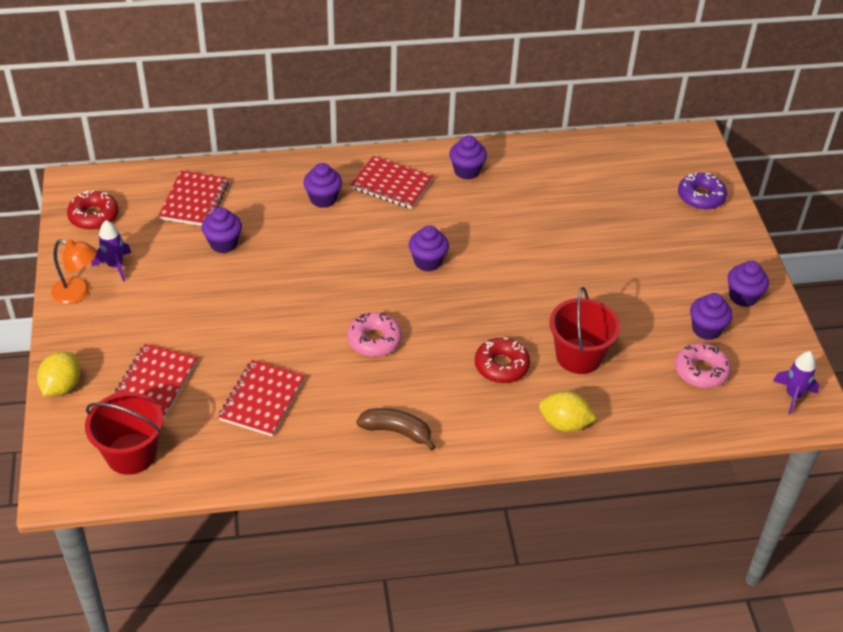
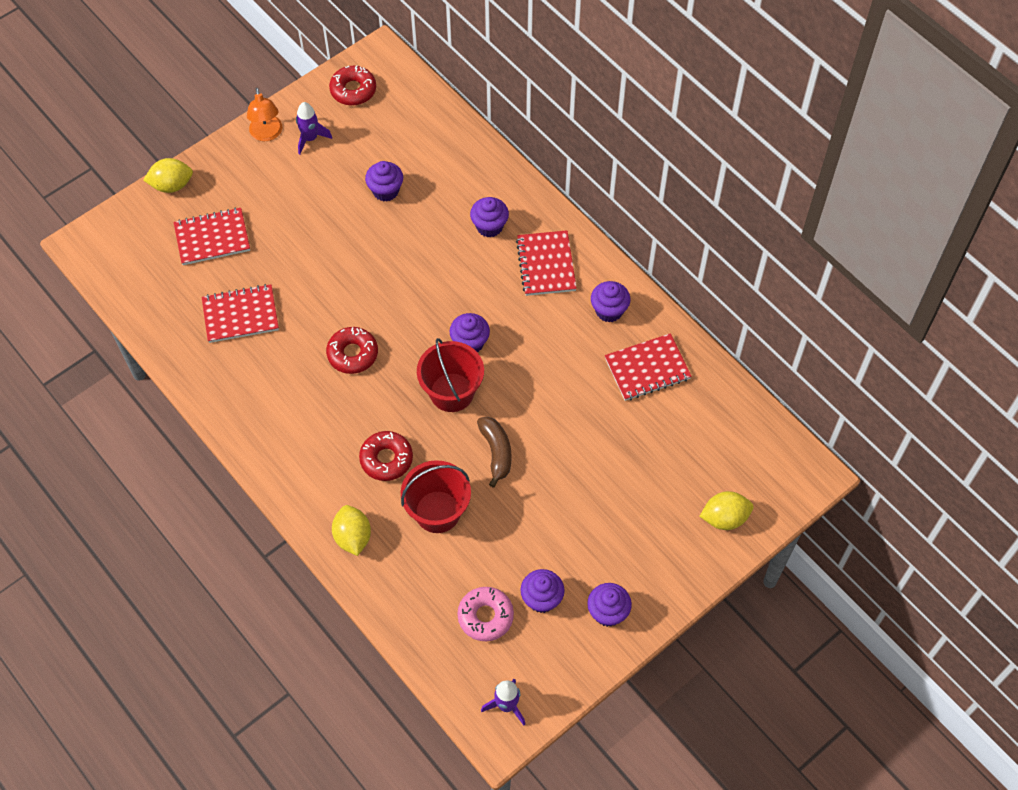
camera: 60 degrees right, 15 degrees up
(131, 454) = (138, 266): red bucket -> red bucket (452, 392)
(194, 201) = (419, 142): red notebook -> red notebook (647, 369)
(374, 340) = (352, 354): pink donut -> red donut
(397, 431) = (267, 422): brown banana -> brown banana (496, 452)
(701, 197) = (724, 518): purple donut -> yellow lemon

